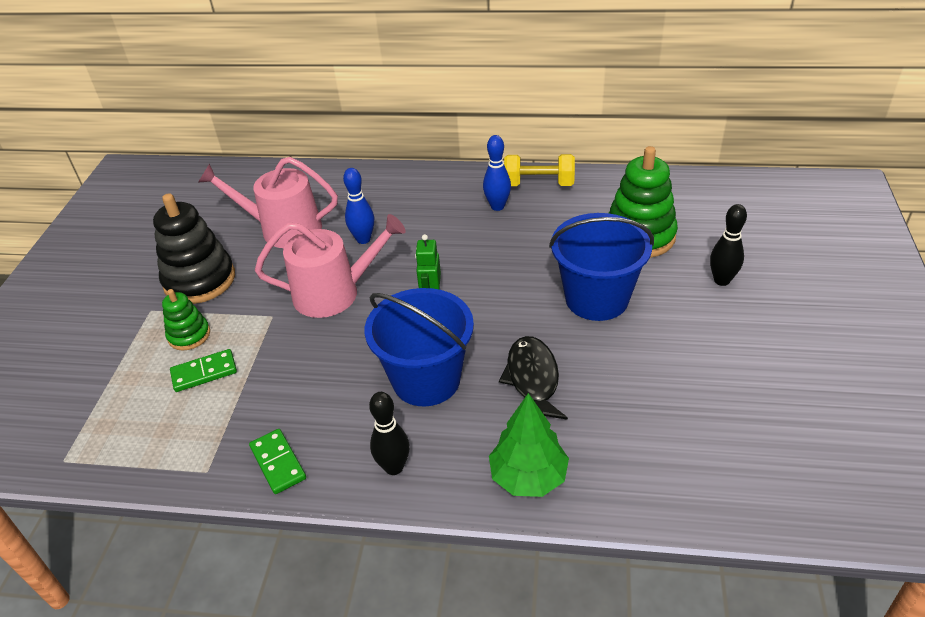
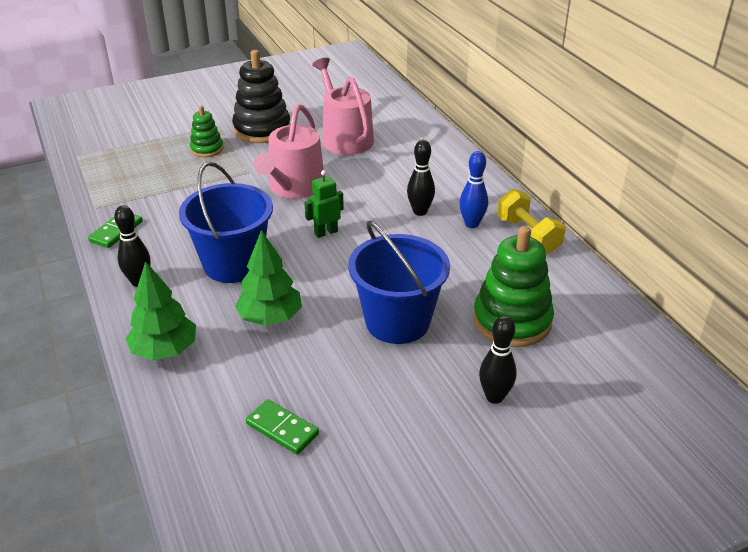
camera: 55 degrees right, 5 degrees down
(204, 373) = (177, 169): green domino -> green domino (282, 429)
(334, 293) = (294, 187): pink watering can -> pink watering can turned 60 degrees clockwise
(363, 239) = (365, 175): blue bowling pin -> none
(453, 228) = (420, 212): none -> black bowling pin
(532, 379) = (270, 317): black fish -> green tree

